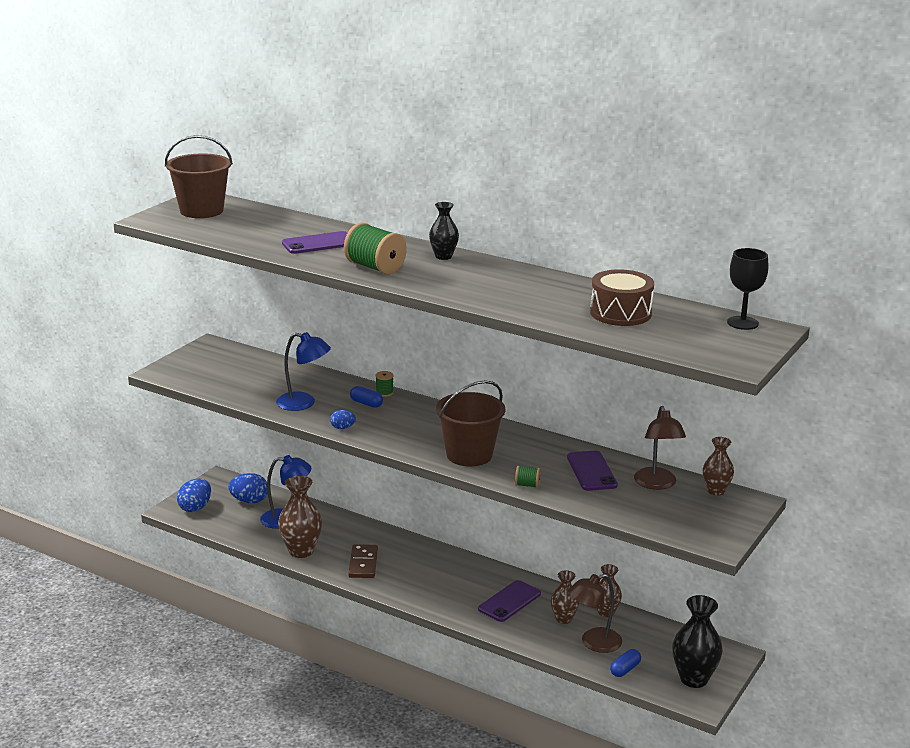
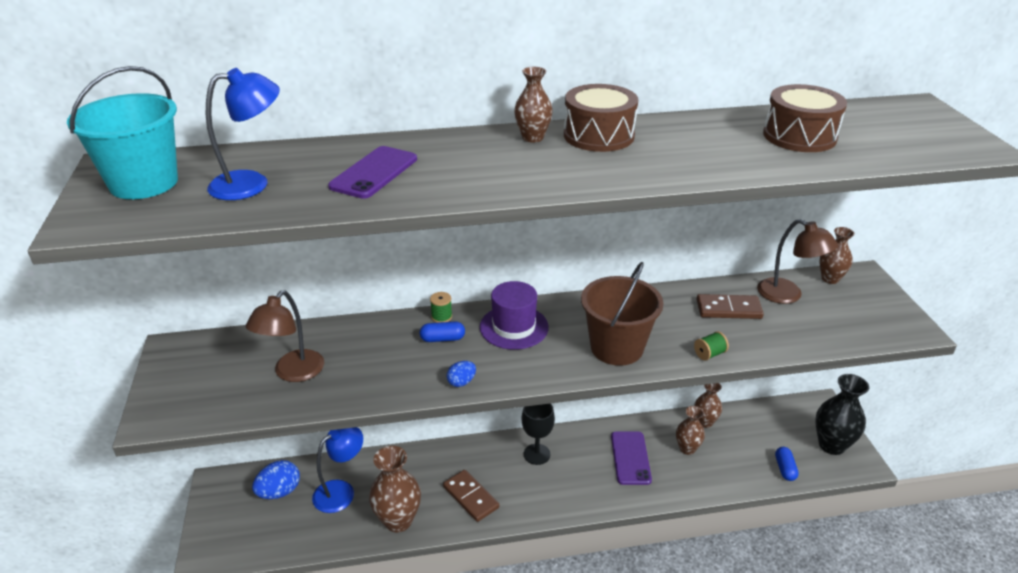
camera: 40 degrees left, 10 degrees up
(195, 508) = (228, 536): blue egg -> none
(201, 211) = (144, 183): brown bucket -> turquoise bucket
(303, 403) = (380, 373): blue lamp -> blue lamp (251, 184)
(375, 267) = (493, 178): green spool -> none
(421, 417) = (514, 327): none -> purple hat
(443, 256) = (532, 137): black vase -> brown vase
(486, 269) = (598, 135): none -> brown drum
(591, 471) = (728, 309): purple phone -> brown domino
(593, 643) = (734, 458): brown lamp -> brown lamp (293, 373)
(742, 323) = (890, 107): black goblet -> black goblet (536, 454)

